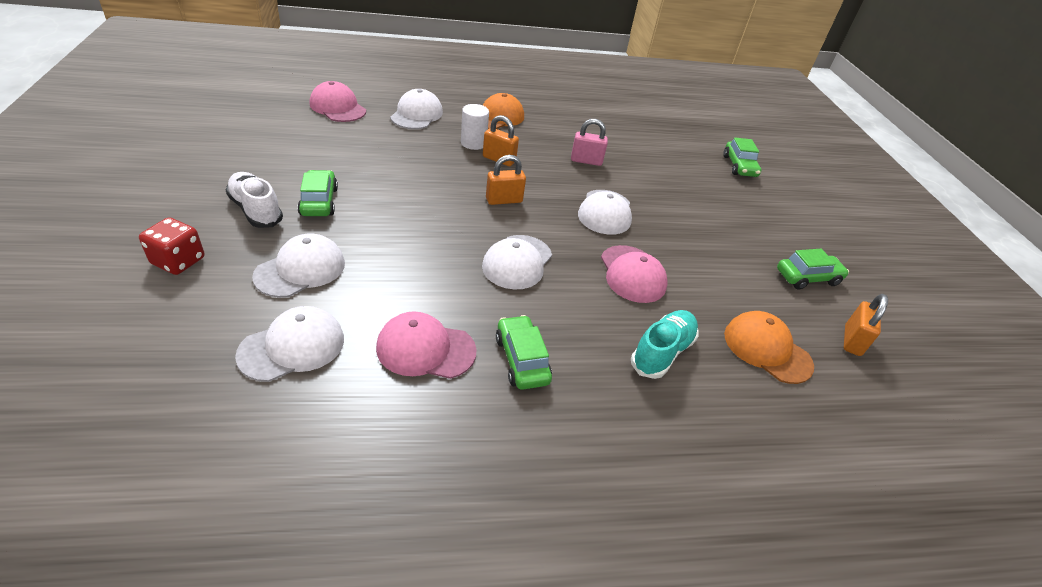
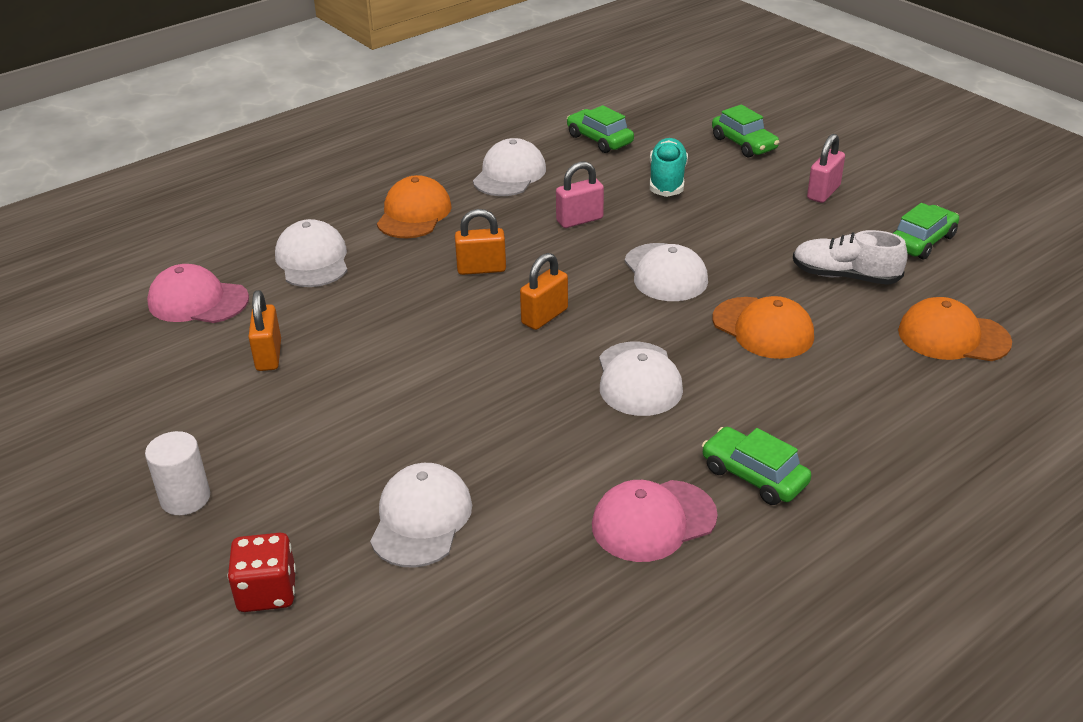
camera: 25 degrees left, 5 degrees down
(256, 210) = (276, 484): white shoe -> white shoe (845, 276)
(292, 347) = (519, 599): white cap -> white cap (509, 174)
(319, 201) = (338, 432): green car -> green car (599, 139)
(473, 143) = (427, 263): white cylinder -> white cylinder (185, 498)
(632, 274) = (763, 328): pink cap -> orange cap
(662, 352) = (868, 393): turquoise shoe -> turquoise shoe (667, 180)
(765, 216) = (823, 192): none -> pink padlock
(852, 341) = (1013, 286): orange padlock -> orange padlock (269, 355)

